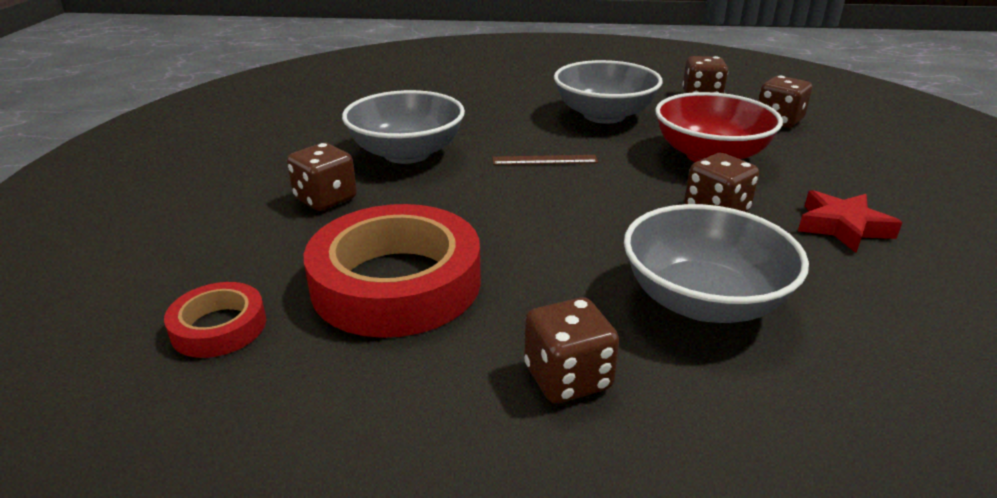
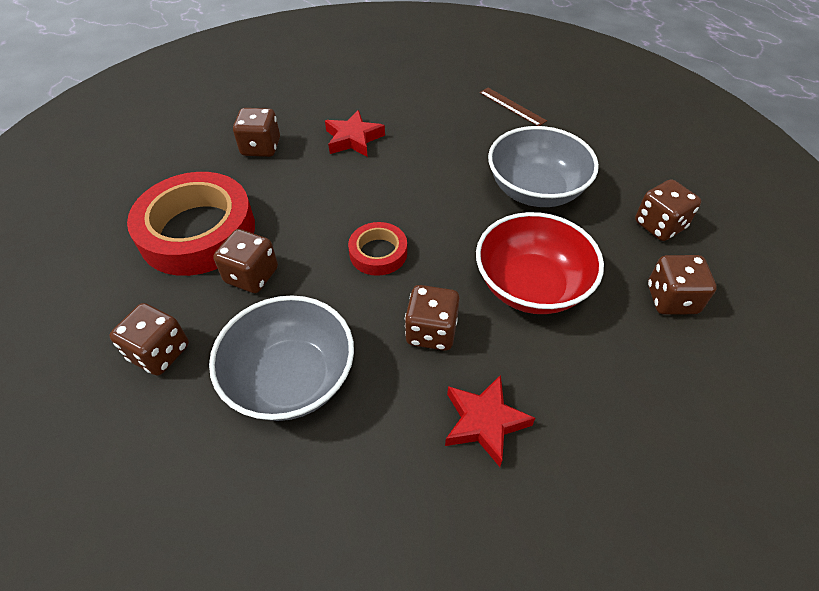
camera: 50 degrees right, 20 degrees up
(219, 327) = (111, 199): red tape -> red tape (378, 253)
(407, 153) = (353, 139): grey bowl -> red star
(522, 273) = (252, 275): none -> brown dice
(544, 160) = (415, 203): brown ruler -> brown ruler (512, 106)

